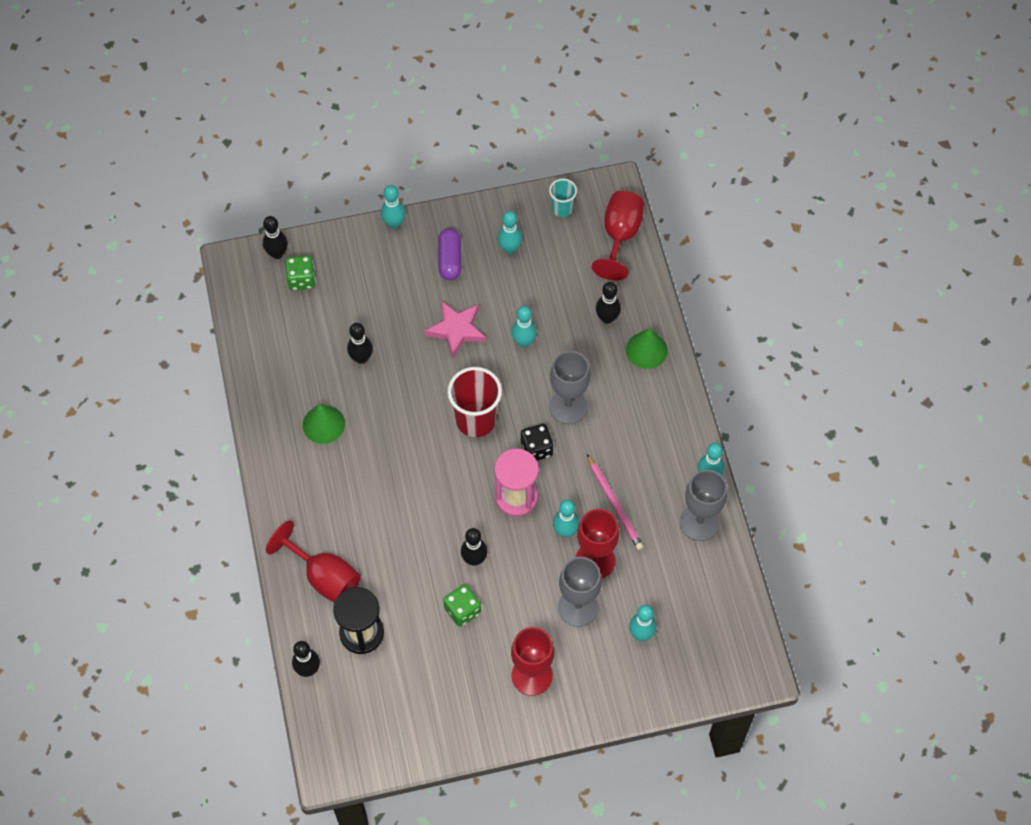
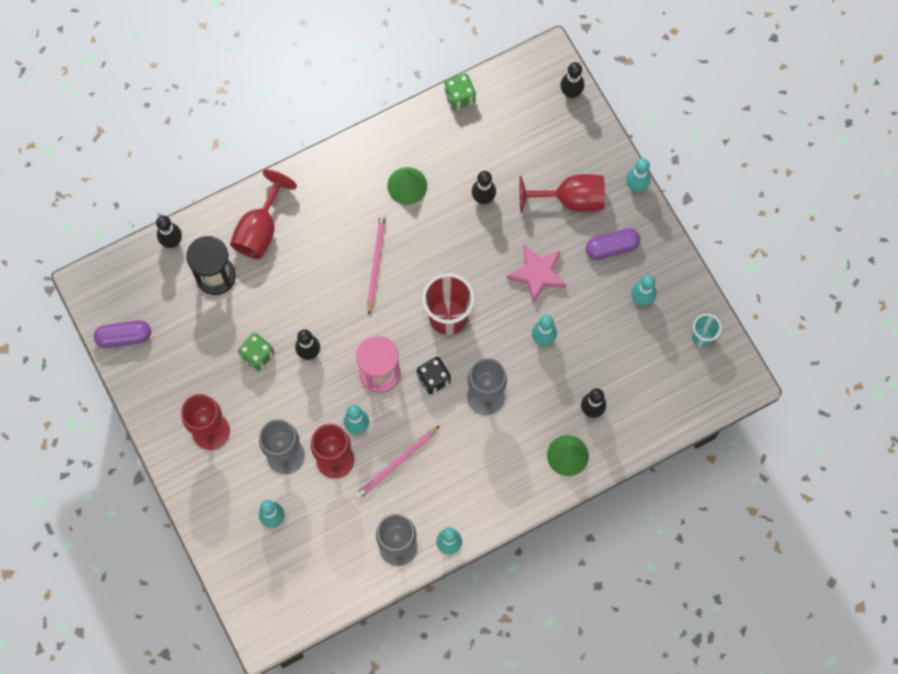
camera: 75 degrees right, 10 degrees up
(301, 279) = (550, 122): green dice -> green dice (460, 97)
(397, 473) = (376, 262): none -> pink pencil
(401, 743) = (124, 337): none -> purple capsule
(620, 236) = (688, 400): red goblet -> red goblet (571, 199)

